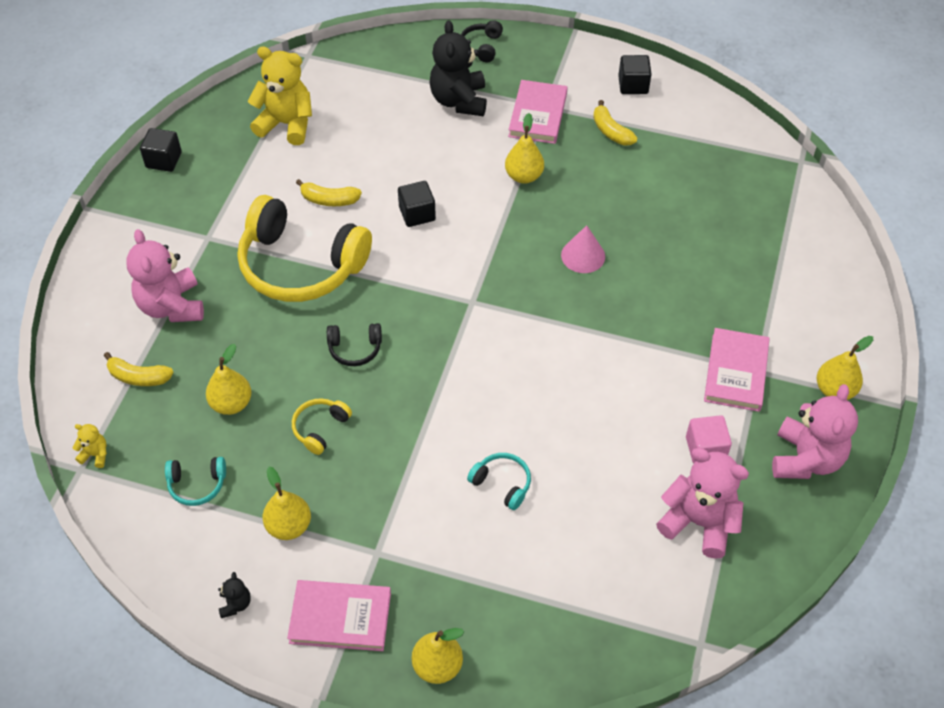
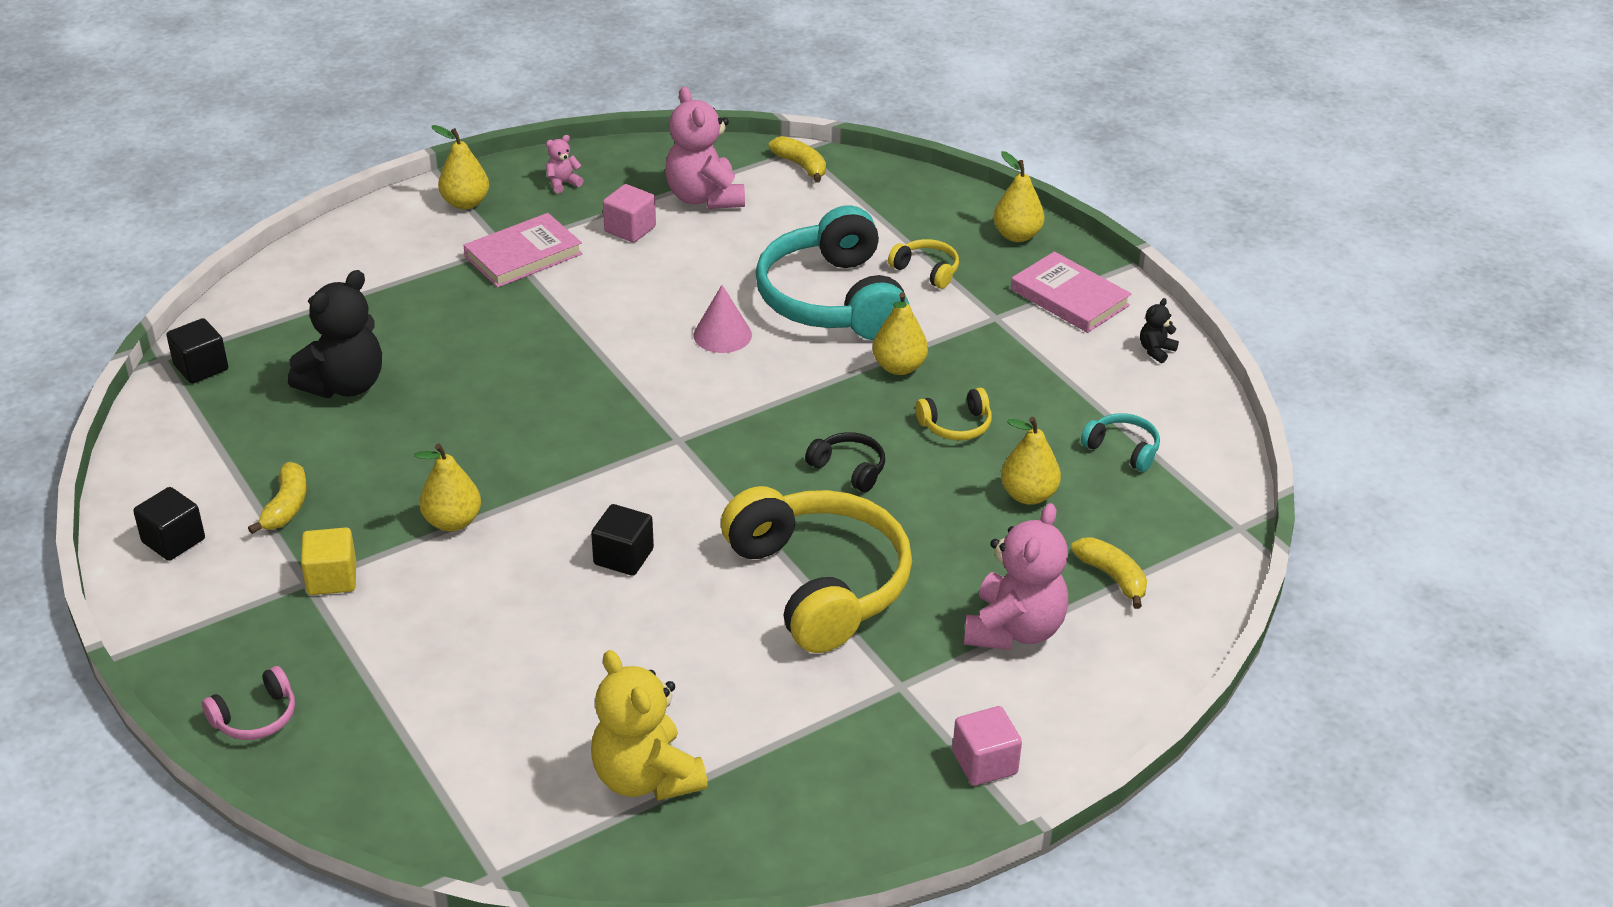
camera: 140 degrees left, 15 degrees down
(95, 455) = (1214, 531): yellow teddy bear -> none
(133, 225) = (984, 763): none -> pink cube
(164, 160) = (865, 835): black cube -> black cube (201, 367)
(289, 526) = (1058, 374): yellow pear -> yellow pear (899, 367)
(329, 200) = (705, 637): yellow banana -> yellow banana (801, 166)
(459, 101) = (393, 660): black teddy bear -> black teddy bear (344, 385)
(467, 566) = (926, 270): none -> yellow headphones
(481, 46) = (256, 717): black headphones -> pink headphones
(502, 483) = (832, 300): turquoise headphones -> turquoise headphones, size x2.37
(538, 115) = (332, 578): pink book -> yellow cube
(583, 255) = (511, 411): pink cone -> pink cone (722, 335)
(805, 459) = (563, 183): pink teddy bear -> pink teddy bear, size x0.44

